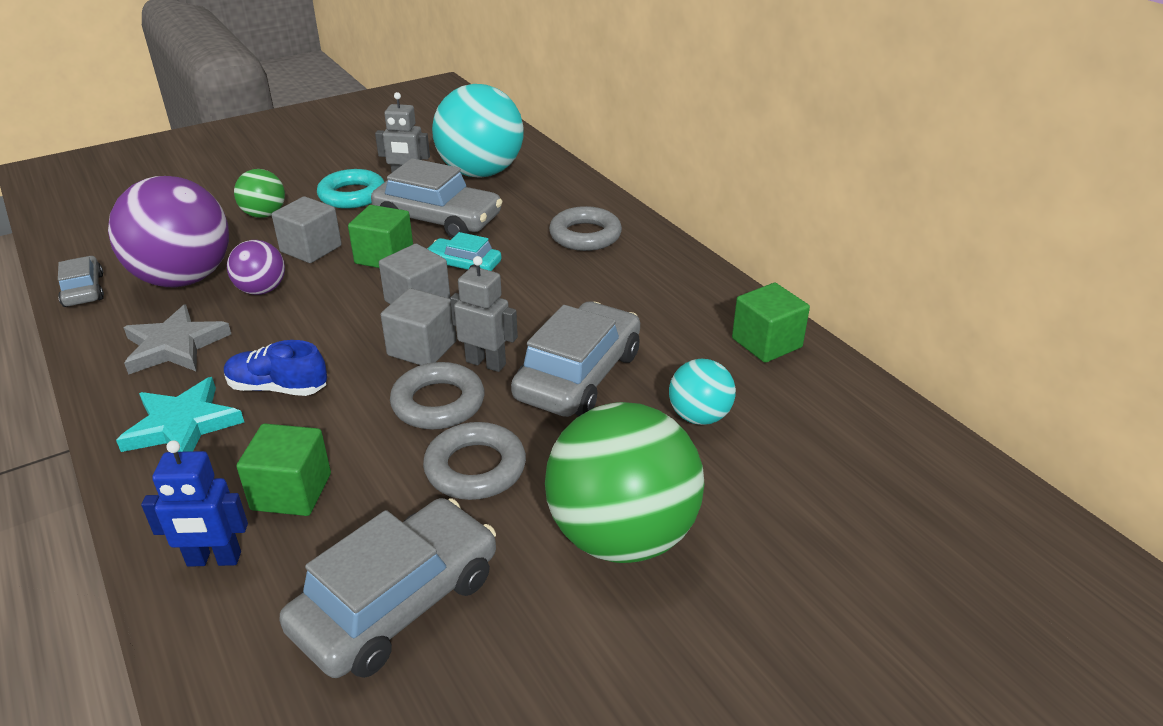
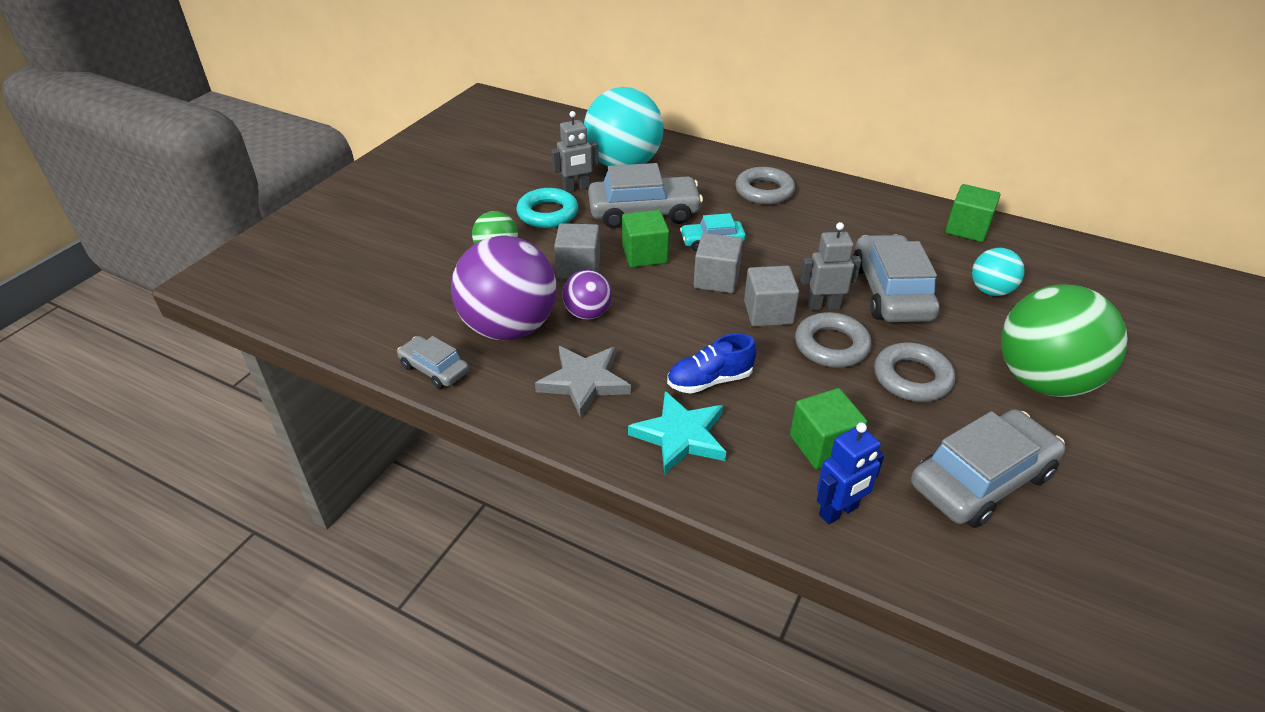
camera: 30 degrees left, 5 degrees up
(397, 602) = (981, 480): grey car -> grey car turned 45 degrees clockwise

